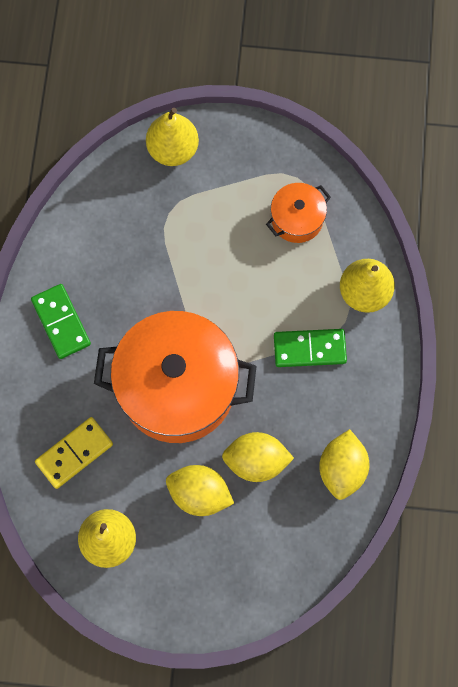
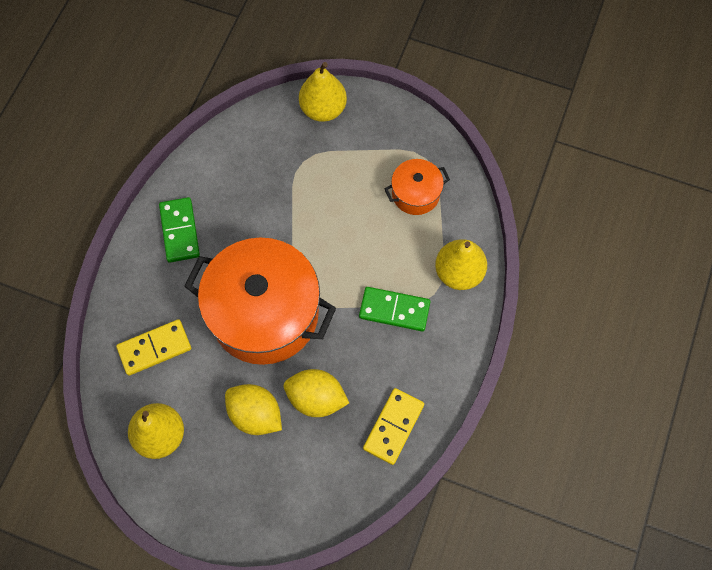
camera: 15 degrees right, 5 degrees down
(342, 469) = (393, 426): yellow lemon -> yellow domino

